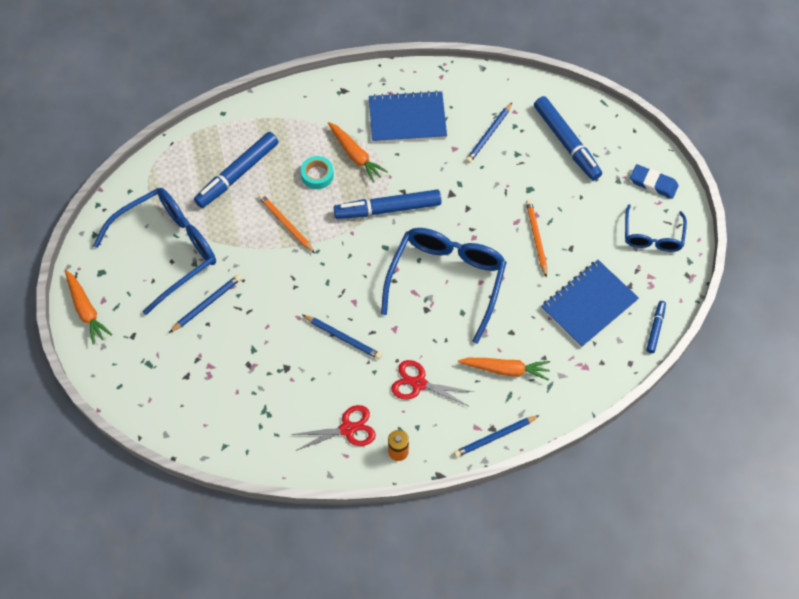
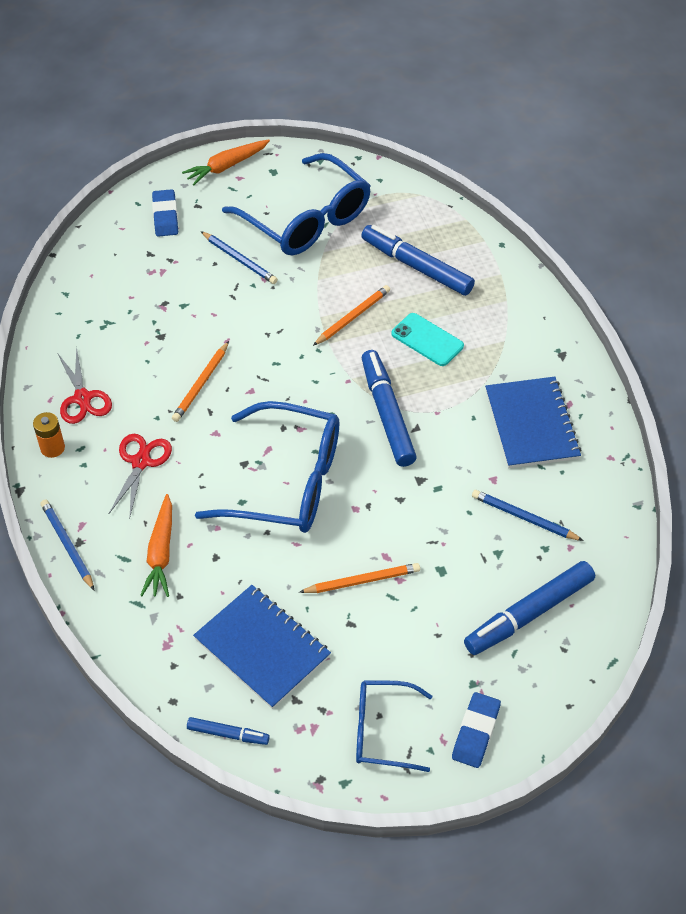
camera: 85 degrees right, 10 degrees down
(141, 362) = (165, 216): none -> blue eraser
(317, 175) = (427, 340): turquoise tape -> turquoise phone
(343, 338) = (201, 384): blue pencil -> orange pencil
(355, 155) = (463, 375): orange carrot -> none

